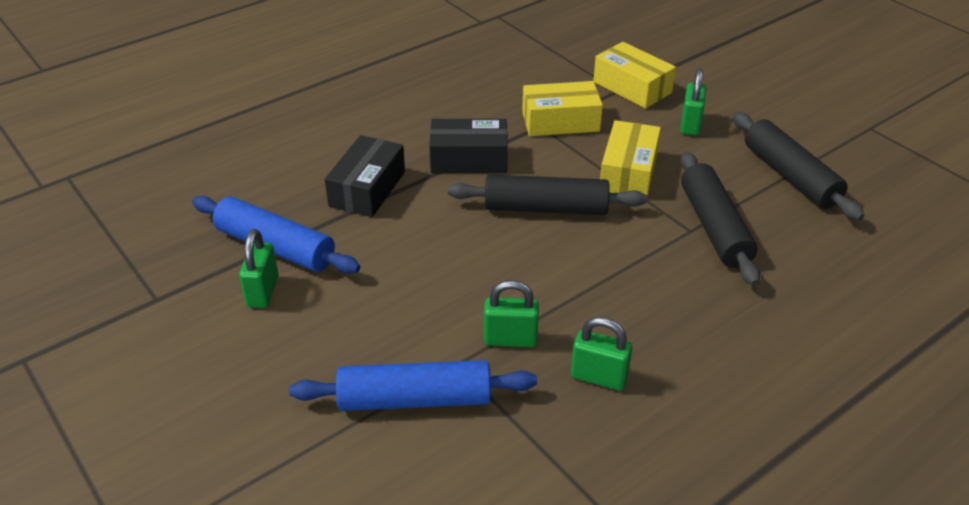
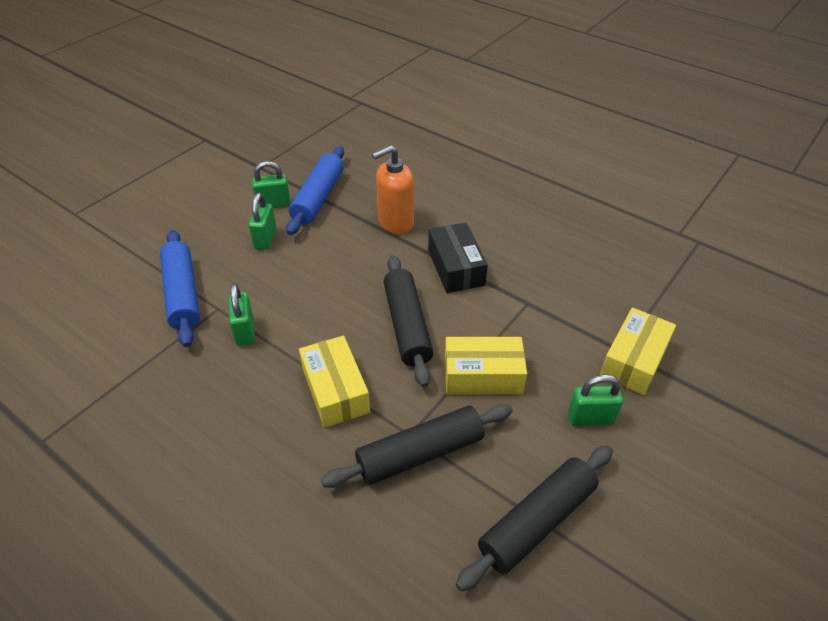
camera: 75 degrees right, 5 degrees up
(367, 189) = (395, 222): black box -> orange soap dispenser
(560, 121) = (541, 315): yellow box -> yellow box (335, 390)
(599, 377) = (210, 390): green padlock -> green padlock (265, 239)

